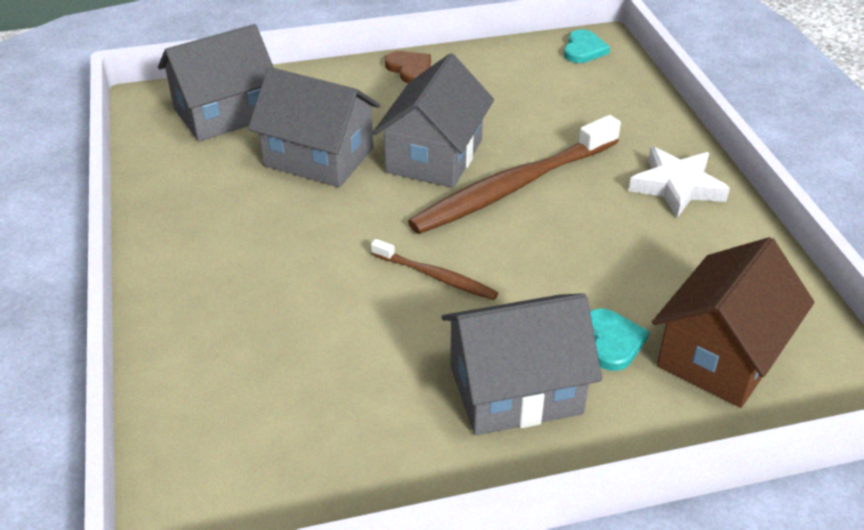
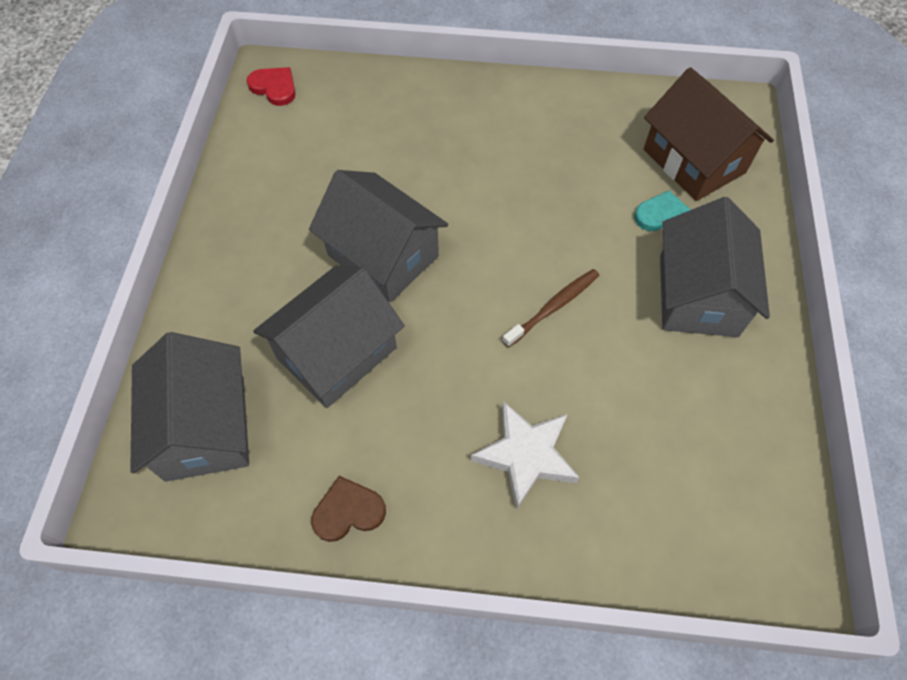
camera: 70 degrees left, 20 degrees up
(410, 69) = (223, 230): brown heart -> brown heart (348, 511)
(512, 187) = (456, 213): brown toothbrush -> none
(584, 50) = (274, 87): turquoise heart -> red heart
(676, 187) = (503, 107): white star -> white star (526, 455)

